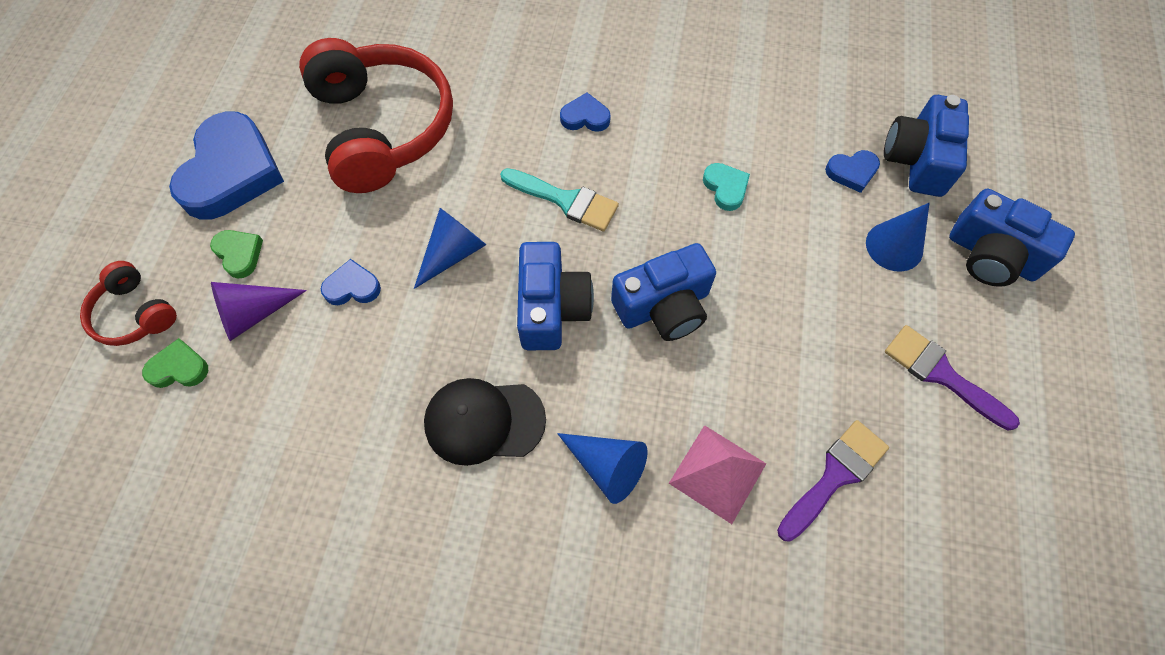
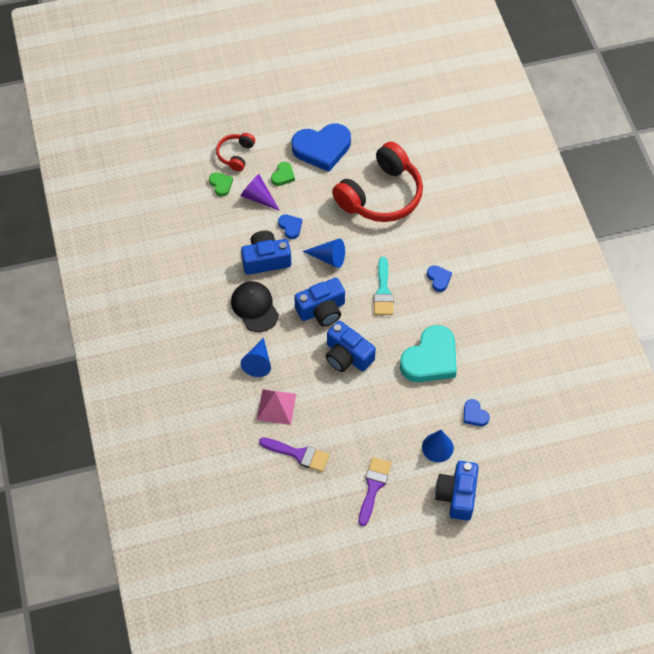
camera: 65 degrees right, 5 degrees down
(725, 188) = (430, 359): turquoise heart -> turquoise heart, size x2.22
(917, 160) = (501, 444): blue camera -> blue camera (266, 260)

